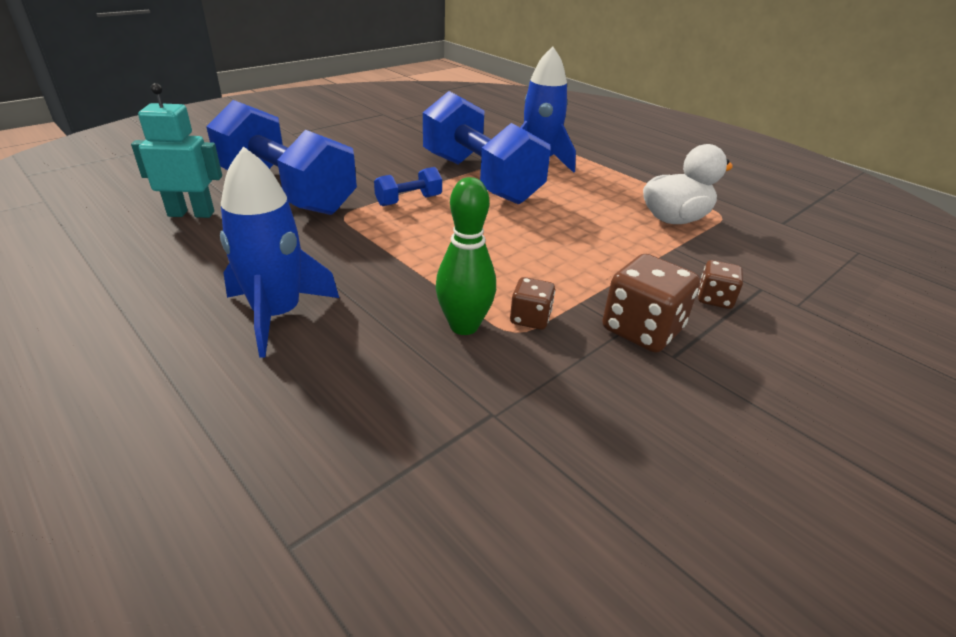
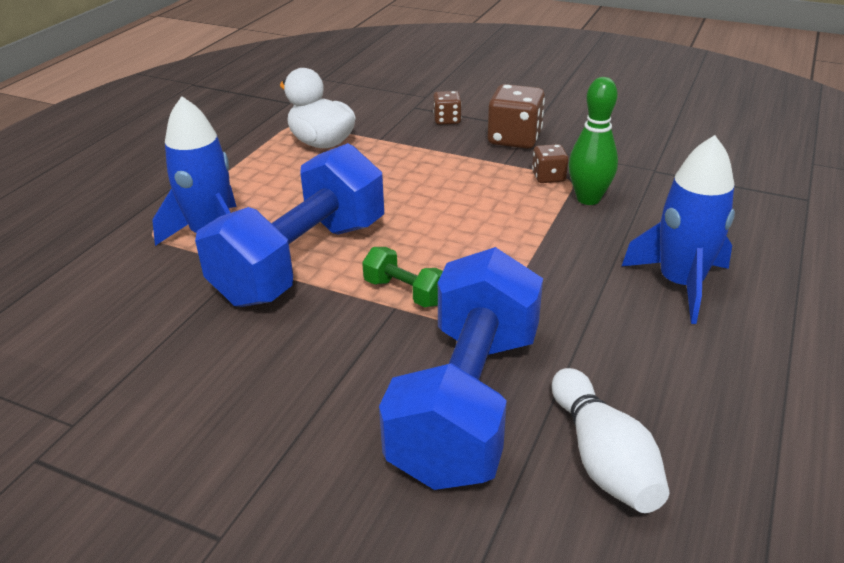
camera: 110 degrees left, 0 degrees up
(191, 214) = (602, 458): turquoise robot -> white bowling pin
(409, 201) = (405, 292): blue dumbbell -> green dumbbell

